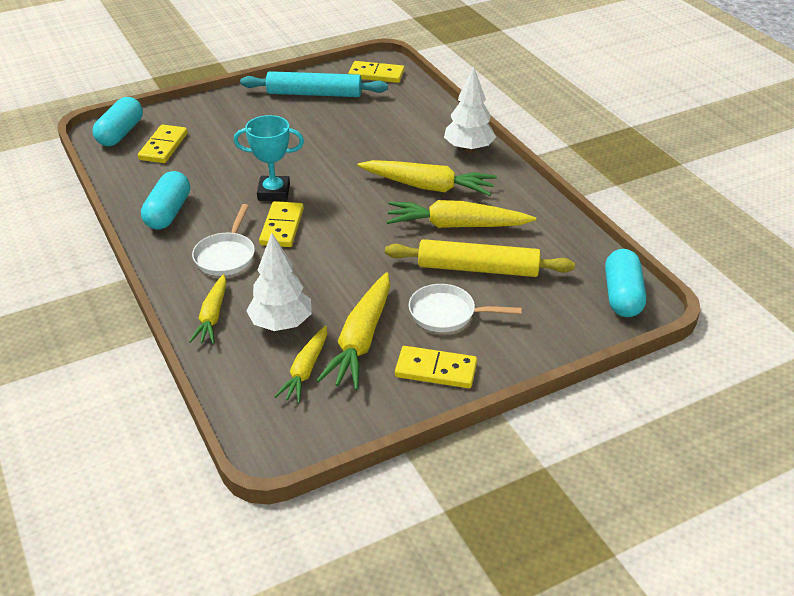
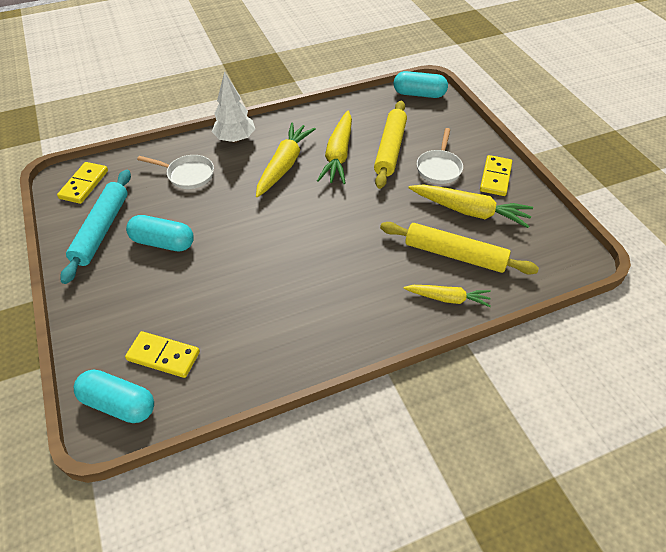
camera: 85 degrees left, 10 degrees up
(168, 213) = (293, 341): turquoise capsule -> turquoise capsule (163, 242)
(226, 256) = (366, 292): white pan -> white pan (188, 175)
(274, 192) = (273, 260): turquoise trophy -> none
(281, 324) = (454, 255): white tree -> yellow rolling pin
(282, 227) = (327, 255): yellow domino -> none
(305, 370) = (504, 241): yellow carrot -> none

